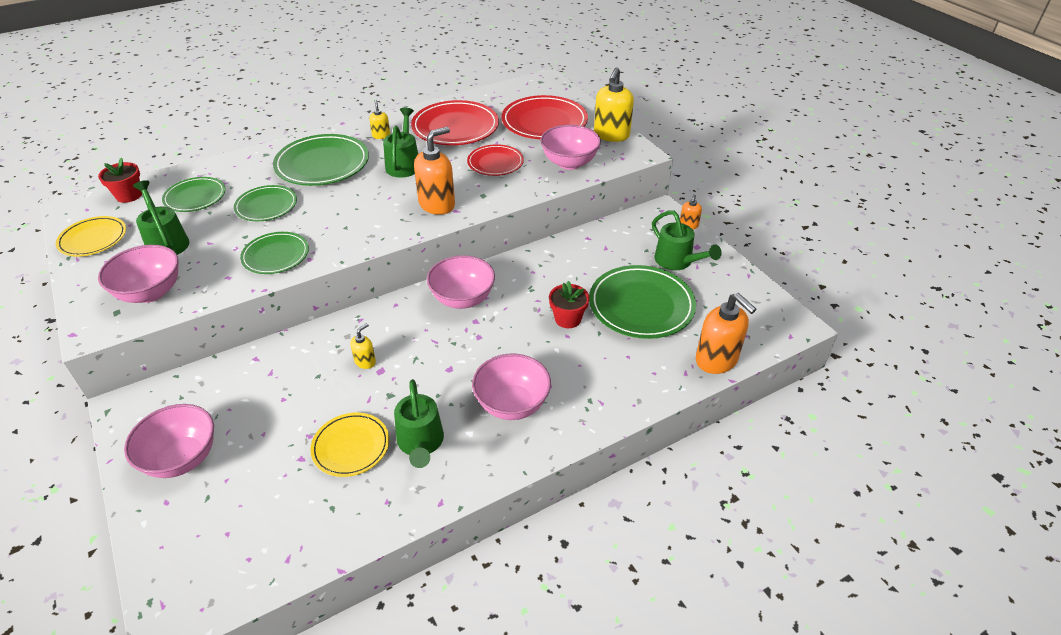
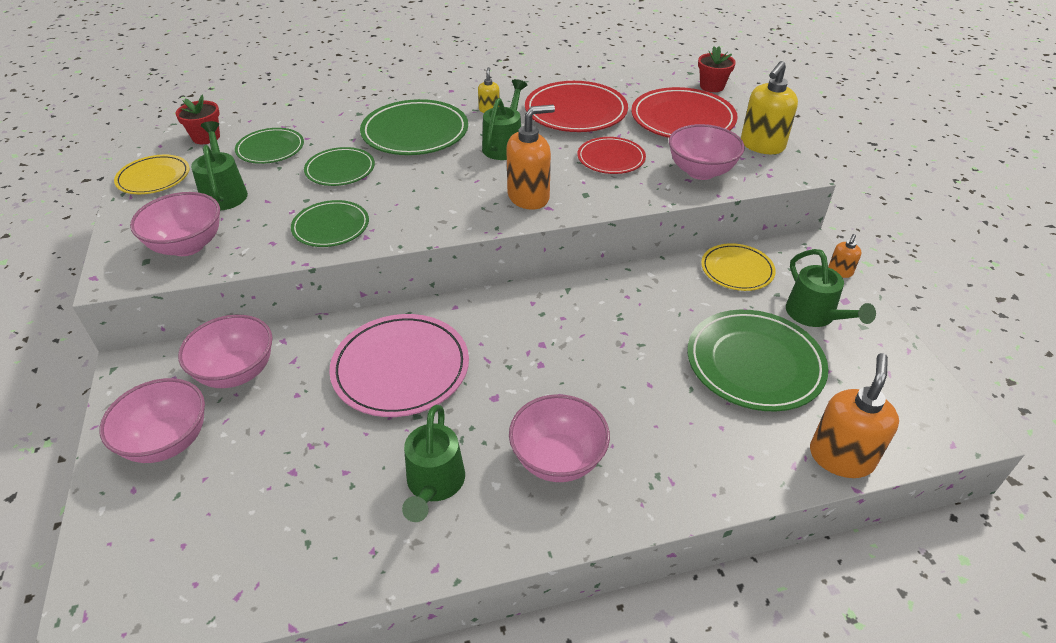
camera: 15 degrees right, 0 degrees up
(351, 446) = (352, 470): yellow plate -> yellow plate (737, 270)
(365, 361) = (401, 369): yellow soap dispenser -> pink plate
(462, 299) = (534, 314): pink bowl -> pink bowl (236, 372)
(568, 319) = (655, 363): red flower pot -> red flower pot (712, 86)
(716, 360) = (841, 457): orange soap dispenser -> orange soap dispenser turned 135 degrees counterclockwise

